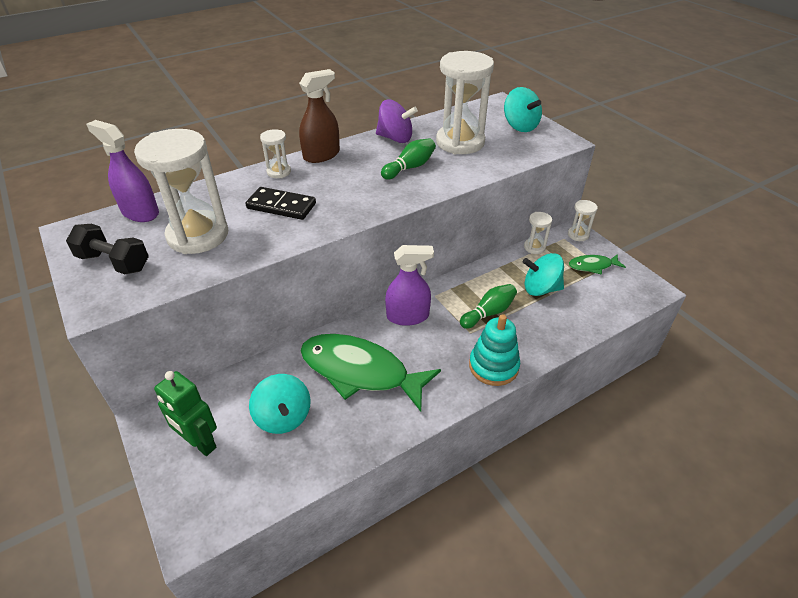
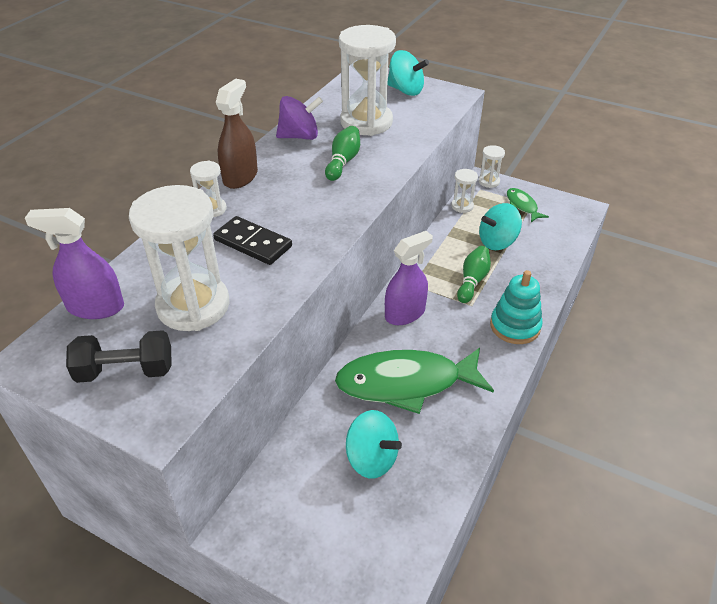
camera: 30 degrees left, 0 degrees up
(199, 443) = (311, 524): green robot -> none
(281, 206) = (253, 243): black domino -> black domino turned 45 degrees clockwise
(592, 266) = (522, 206): green fish -> green fish turned 105 degrees clockwise

